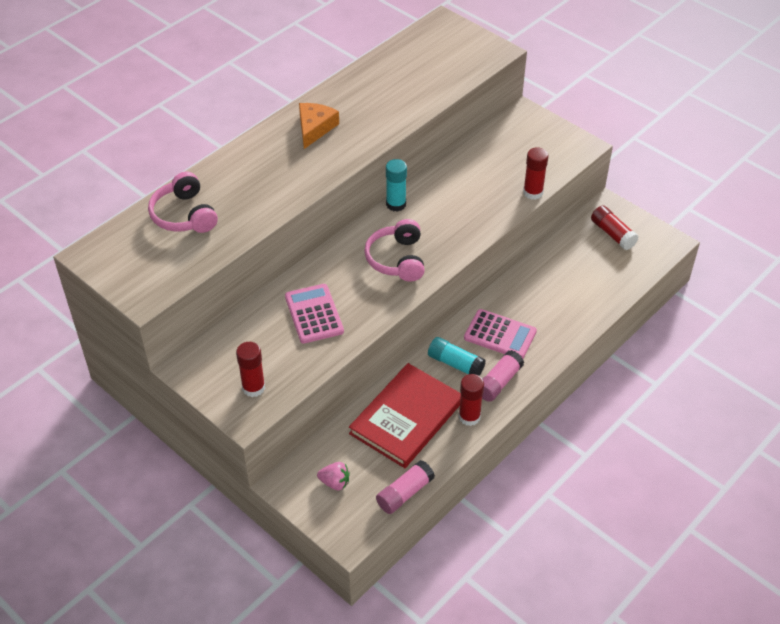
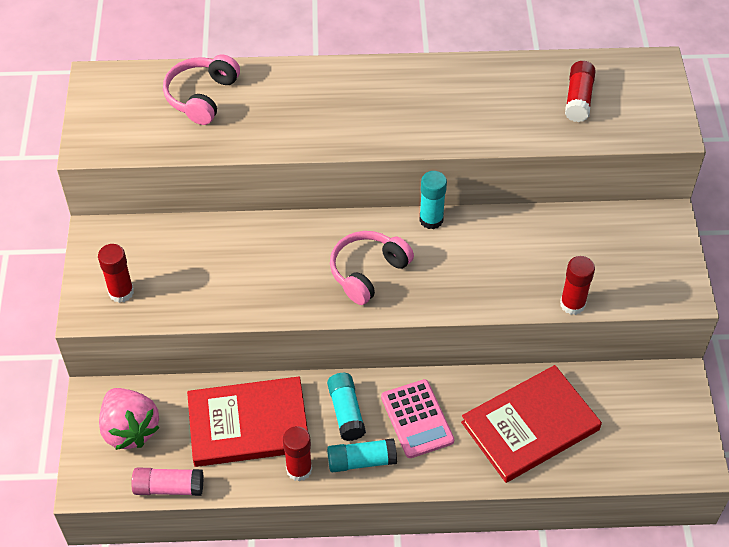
camera: 45 degrees right, 5 degrees up
(314, 314) = (241, 267): pink calculator -> none
(315, 128) = (402, 92): orange cheese -> none
(335, 482) = (130, 429): pink strawberry -> pink strawberry, size x1.93
(498, 382) = (361, 461): pink glue stick -> turquoise glue stick
(564, 289) = (530, 426): none -> red book
(613, 234) = (648, 410): red glue stick -> red glue stick (578, 99)

